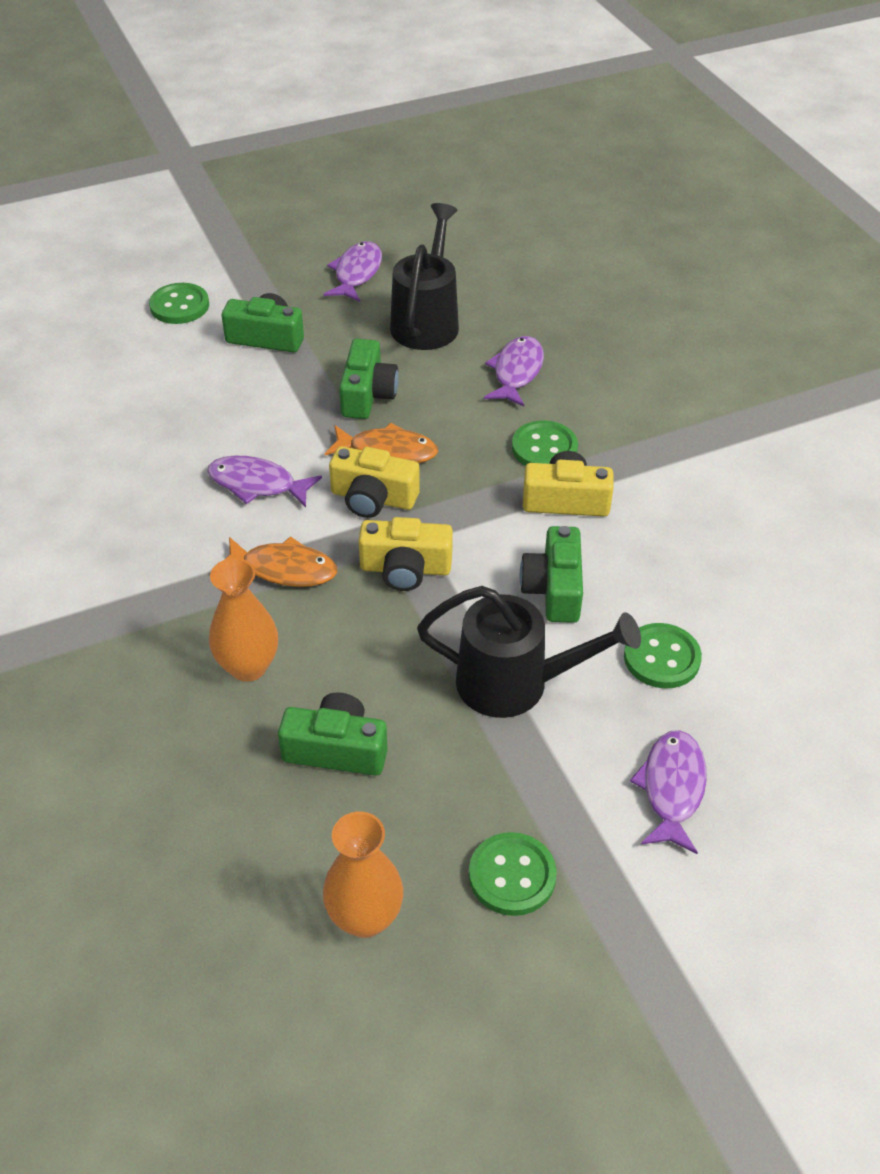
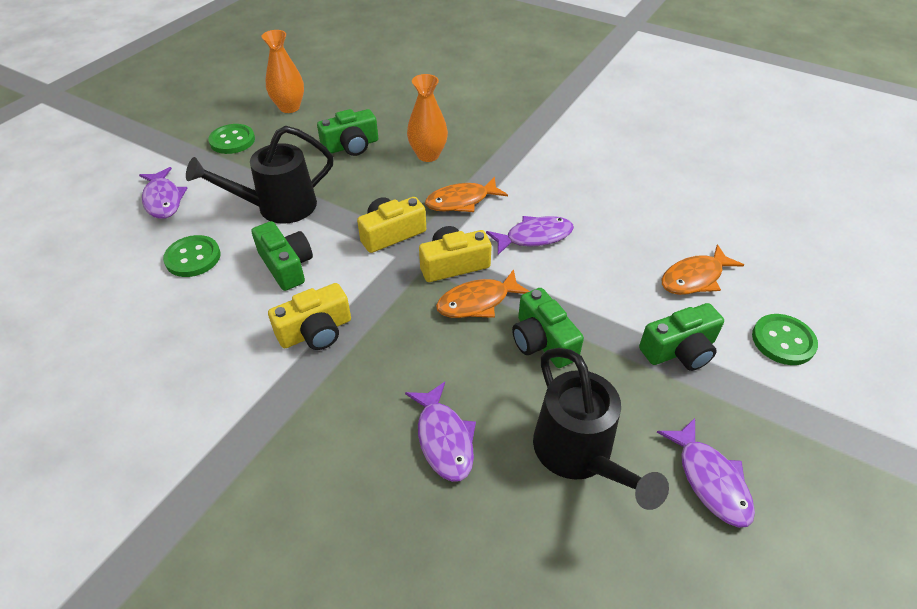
camera: 145 degrees right, 0 degrees up
(168, 374) = (695, 278): none -> orange fish
(544, 448) = (362, 368): green button -> none

